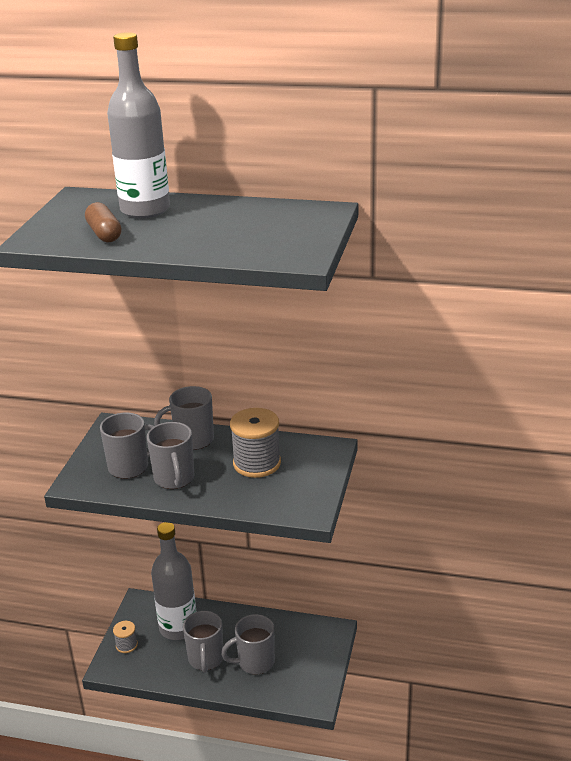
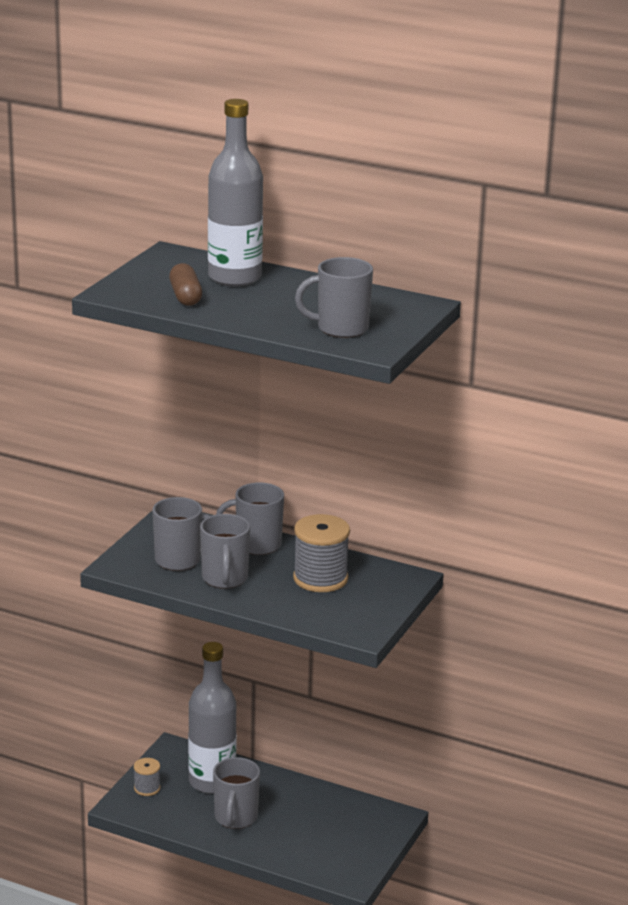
camera: 10 degrees right, 5 degrees down
(255, 662) = (292, 831): grey mug -> grey mug (340, 328)

